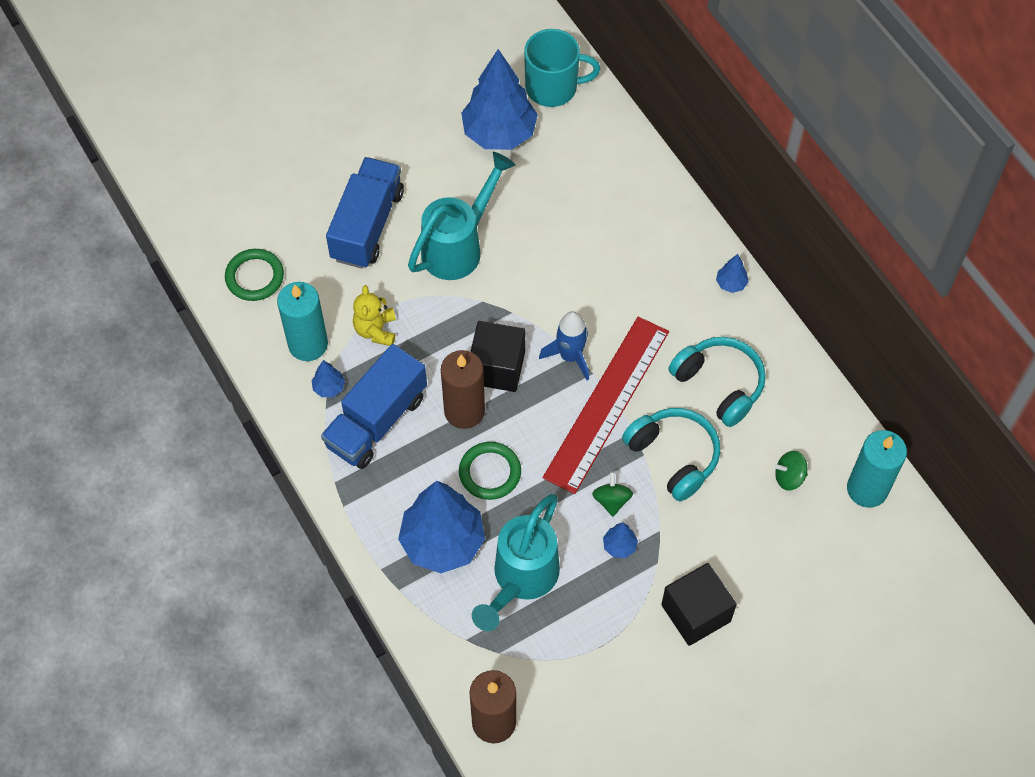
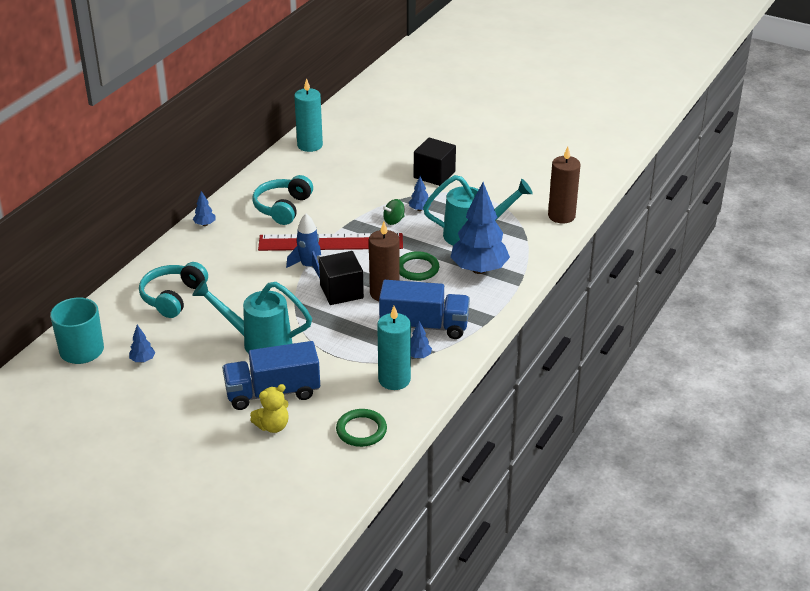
camera: 120 degrees left, 25 degrees down
(376, 330) = (357, 353): yellow teddy bear -> yellow teddy bear (273, 426)
(499, 133) = (143, 360): blue tree -> blue tree, size x0.41
(674, 456) = (345, 209): turquoise headphones -> turquoise headphones (173, 297)
(789, 477) = (324, 169): green spinning top -> none

